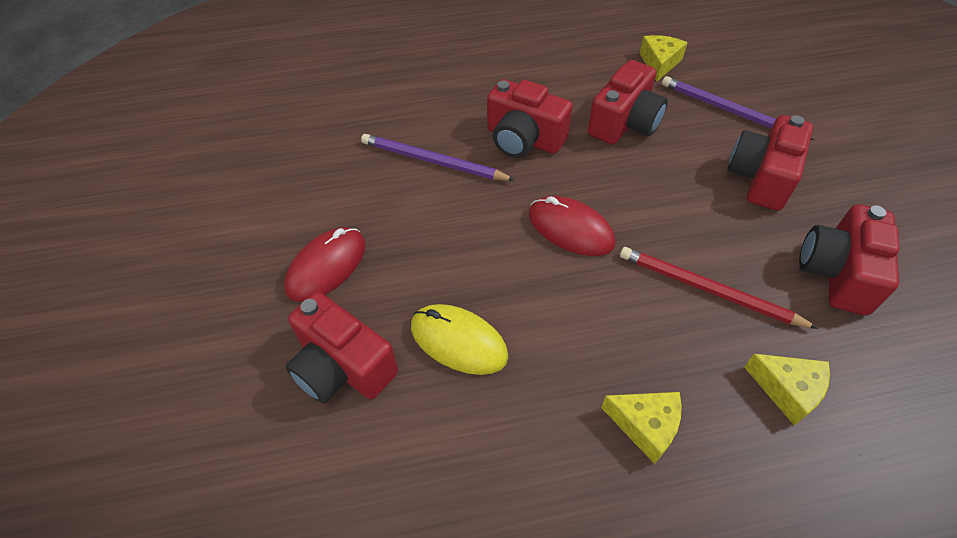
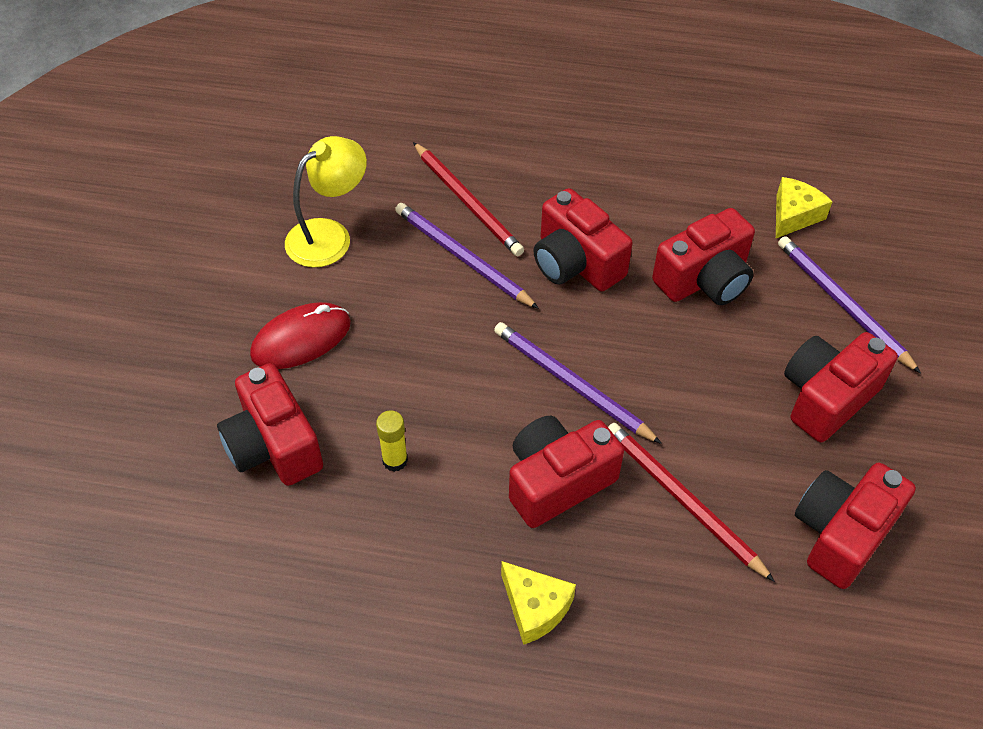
camera: 20 degrees right, 0 degrees up
(313, 177) = (329, 235): none -> yellow lamp
(416, 120) = (467, 202): none -> red pencil
(458, 341) = (395, 460): yellow mouse -> yellow glue stick
(570, 229) = (571, 384): red mouse -> purple pencil
(603, 310) = (557, 481): none -> red camera
(787, 390) = (702, 629): yellow cheese -> none

